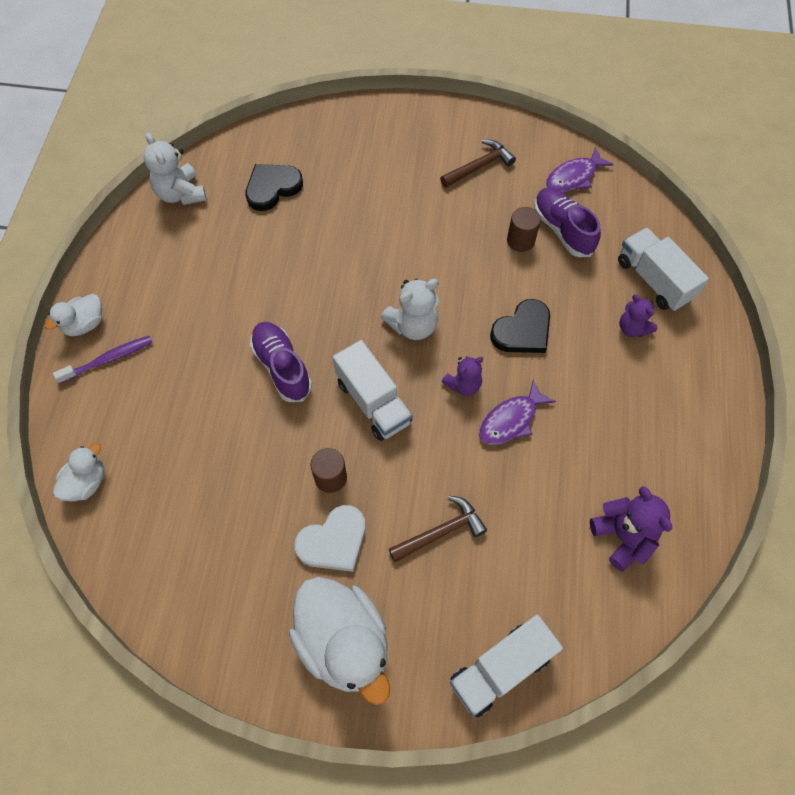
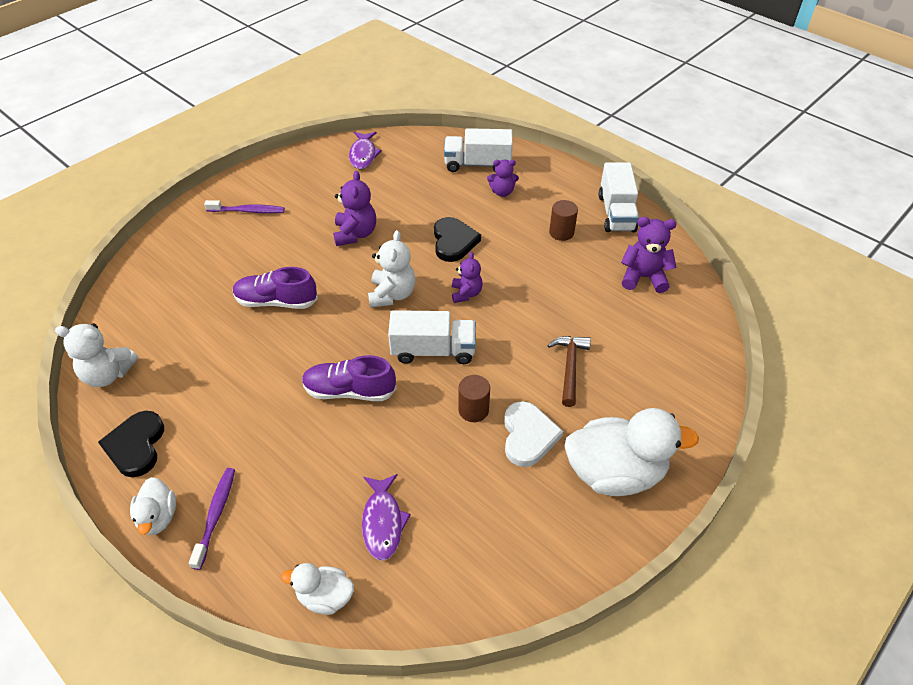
camera: 55 degrees left, 15 degrees down
(86, 482) = (325, 597): white duck -> white duck turned 60 degrees counterclockwise
(272, 188) = (178, 311): black heart -> black heart (136, 446)
(420, 147) = (248, 211): none -> purple toothbrush
(463, 245) = (355, 234): none -> purple teddy bear
(479, 166) = (301, 191): brown hammer -> none
(500, 669) = (694, 390): white truck -> white truck (616, 213)
(511, 420) = (515, 284): purple fish -> purple fish (383, 522)
(520, 241) = (383, 205): brown cylinder -> brown cylinder (561, 232)
(563, 230) = (397, 181): purple shoe -> purple shoe (276, 301)

